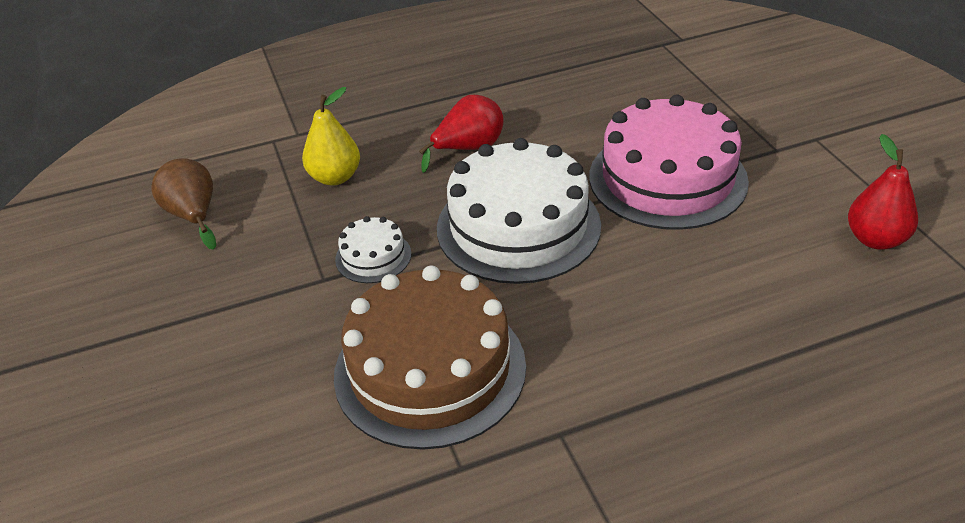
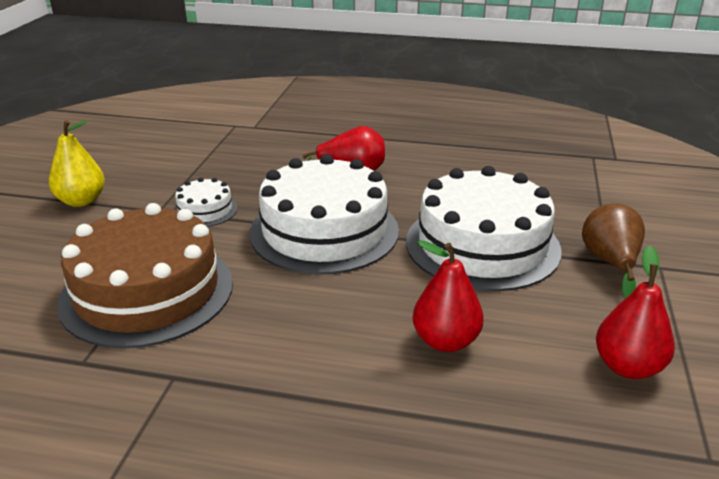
camera: 30 degrees right, 10 degrees down
(193, 216) = (136, 148): brown pear -> brown pear (610, 263)
(335, 177) = (243, 157): yellow pear -> yellow pear (81, 201)
(667, 178) = (482, 245): pink cake -> white cake
(734, 283) = (445, 341): none -> red pear

